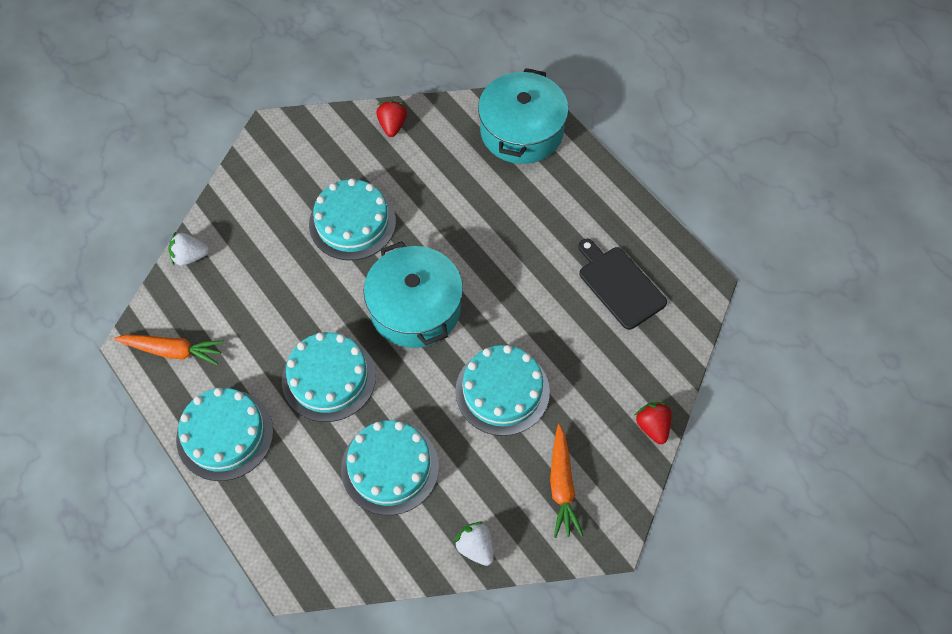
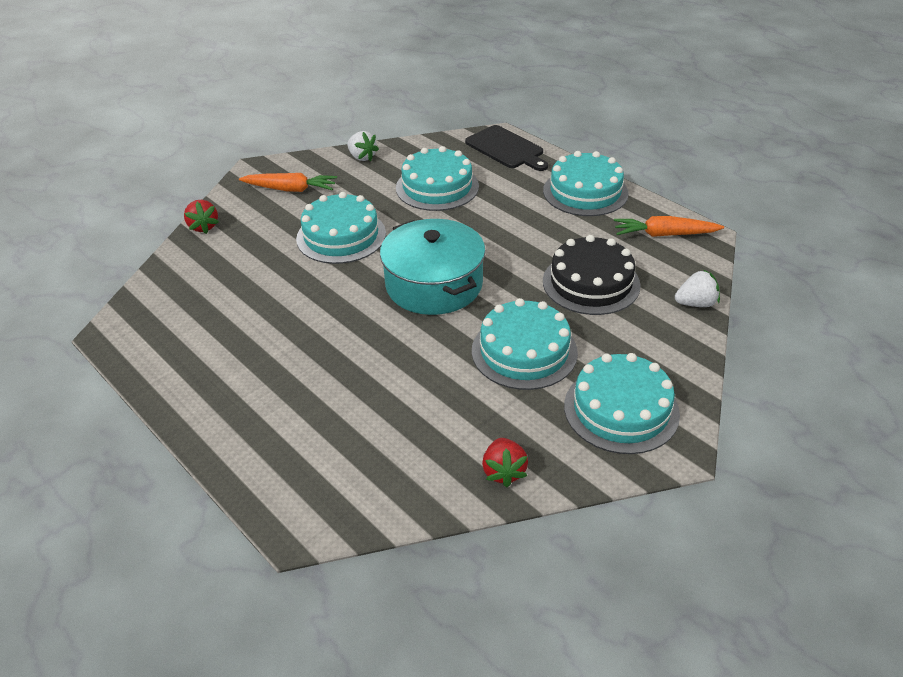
camera: 175 degrees right, 20 degrees down
(270, 293) = (591, 283): none -> black cake
(328, 378) = (507, 230): turquoise cake -> turquoise cake (621, 409)
(521, 131) = (312, 483): turquoise pot -> none
(562, 486) = (291, 189): orange carrot -> orange carrot turned 105 degrees clockwise
(619, 285) = (209, 322): black cutting board -> black cutting board (506, 149)

